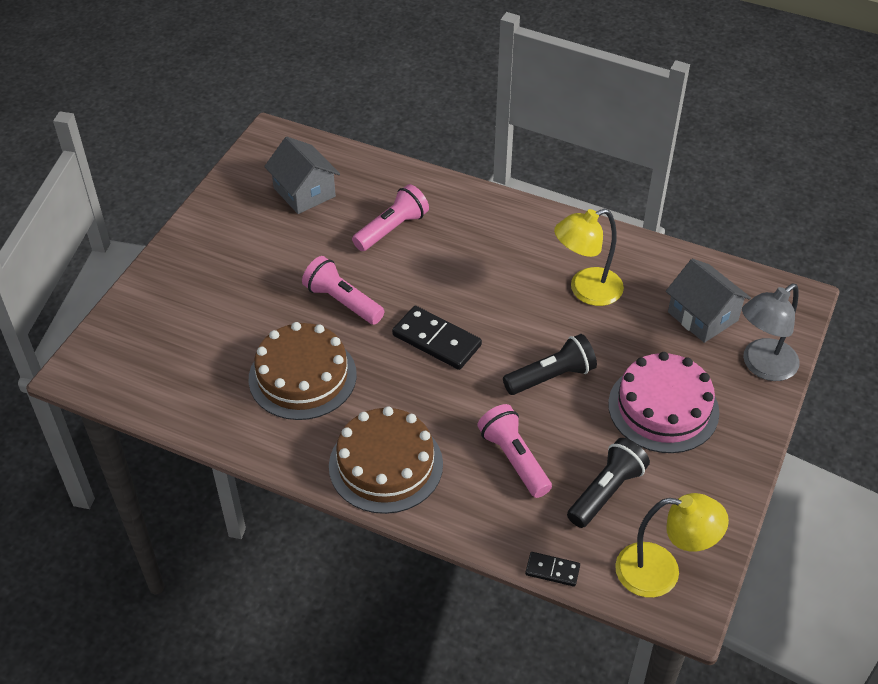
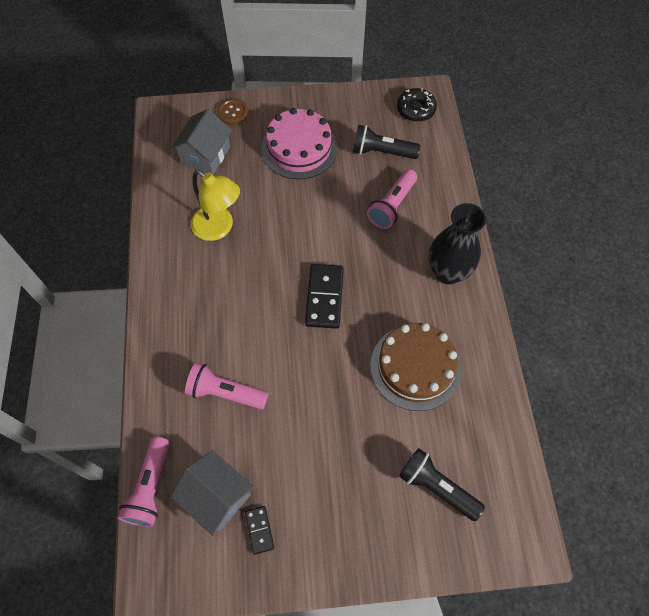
camera: 120 degrees left, 15 degrees up
(304, 192) = (217, 496): grey house -> grey house turned 75 degrees counterclockwise
(342, 301) = (327, 383): pink flashlight -> pink flashlight (151, 487)
(386, 465) = (448, 272): brown cake -> black vase
(551, 377) = (312, 215): black flashlight -> black flashlight (436, 487)
(552, 570) = (452, 155): black domino -> black domino (259, 530)
(661, 572) = (415, 109): yellow lamp -> black donut
(762, 366) = (232, 112): grey lamp -> brown button

